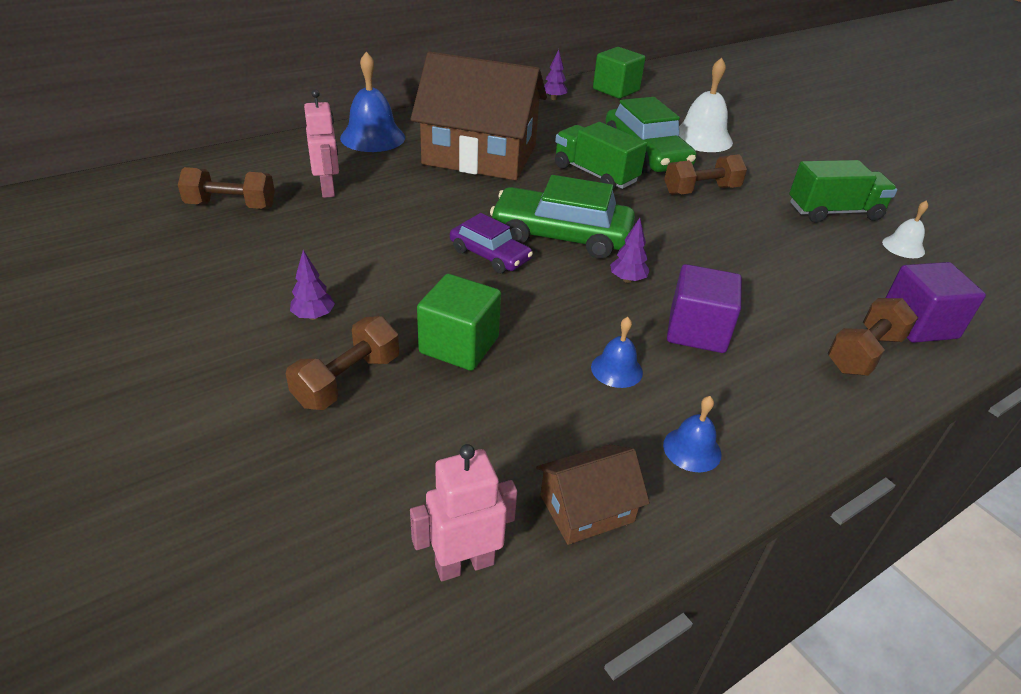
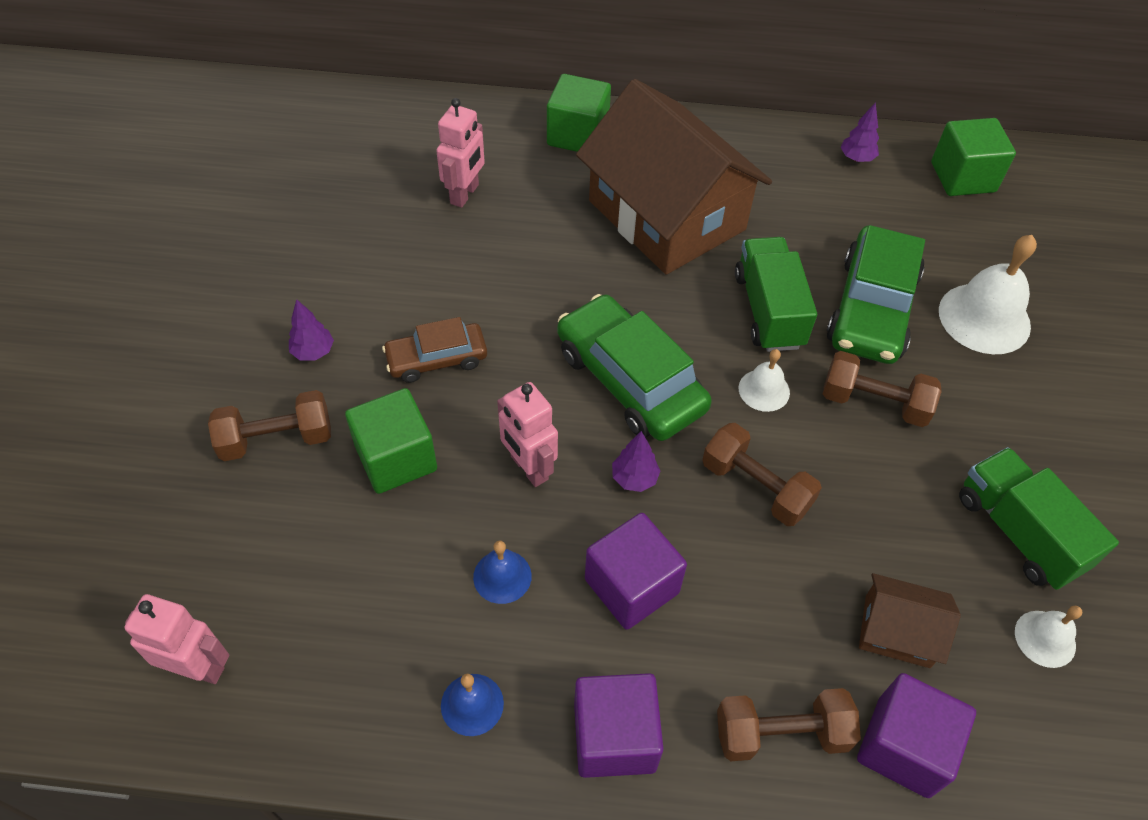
camera: 40 degrees right, 15 degrees up
(231, 206) = (363, 175): brown dumbbell -> brown dumbbell (756, 487)
(372, 137) = (578, 135): blue bell -> green cube
(418, 279) = (437, 359): none -> brown car
(490, 255) = (531, 366): purple car -> none
(557, 306) = (528, 468): none -> pink robot
(587, 508) = (327, 691): brown house -> brown house (897, 631)
(640, 208) = (764, 390): none -> white bell
(792, 410) = (614, 737): none -> purple cube
(834, 212) = (1018, 532): green truck -> green truck turned 150 degrees counterclockwise

